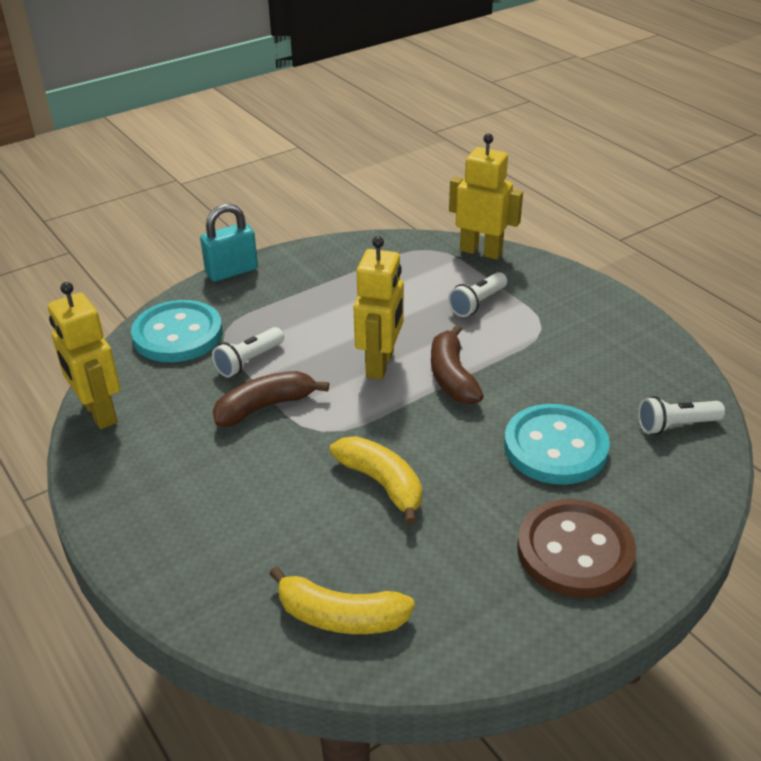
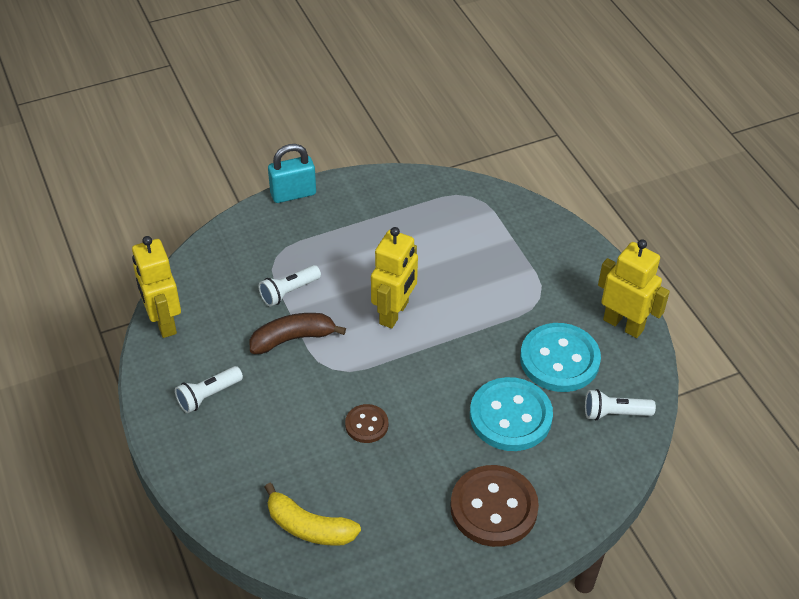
camera: 10 degrees right, 10 degrees up
(178, 334) = (236, 254): turquoise button -> turquoise button (559, 359)
(382, 484) = (366, 425): yellow banana -> brown button
(452, 376) = (449, 335): brown banana -> none
(477, 303) = (493, 263): white flashlight -> white flashlight (208, 395)
(481, 251) = (515, 206): yellow robot -> yellow robot (623, 324)

